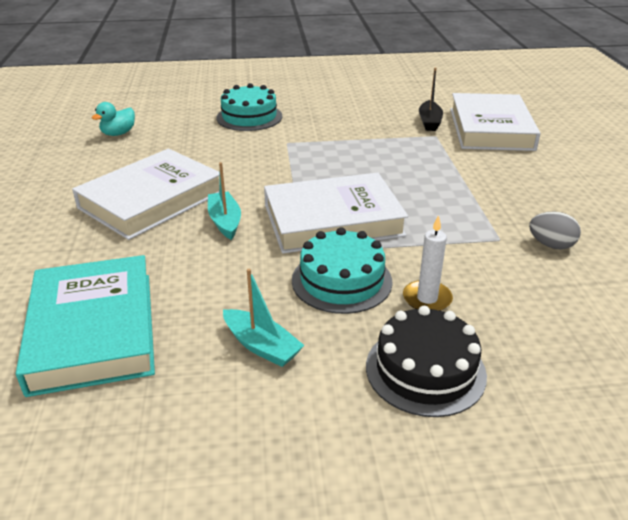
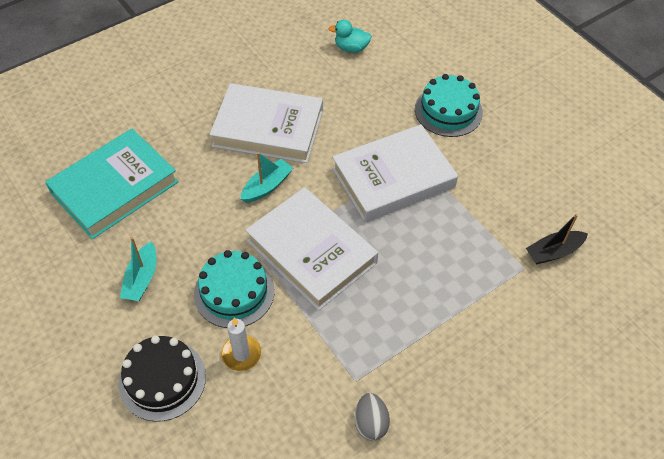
camera: 60 degrees right, 20 degrees up
(490, 129) = (581, 311): white book -> white book (393, 178)

